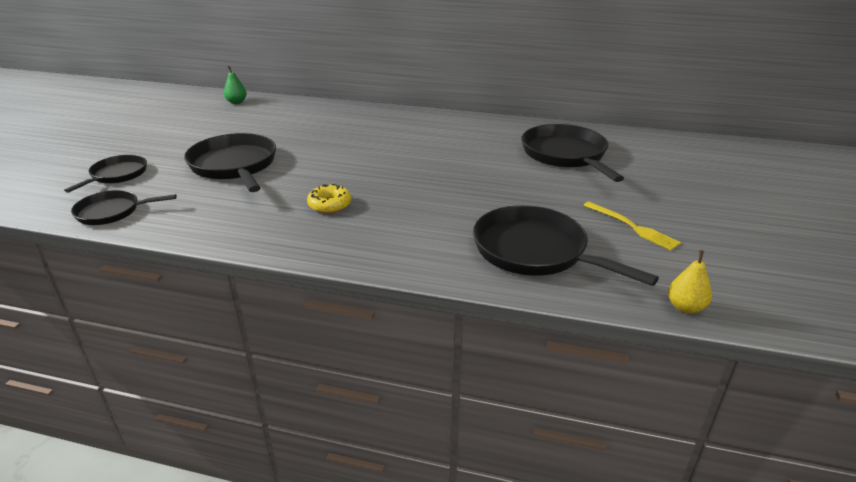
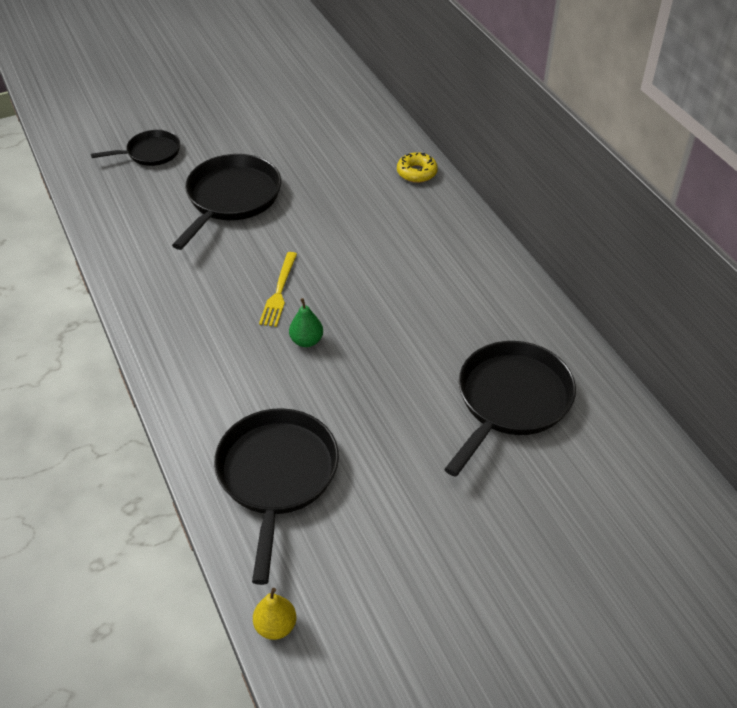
camera: 50 degrees right, 15 degrees up
(112, 212) = (100, 196): black pan -> none
(236, 102) = (350, 104): green pear -> green pear (306, 341)
(330, 205) = (226, 299): yellow donut -> yellow donut (416, 172)
(632, 226) = (395, 528): yellow fork -> yellow fork (279, 292)

